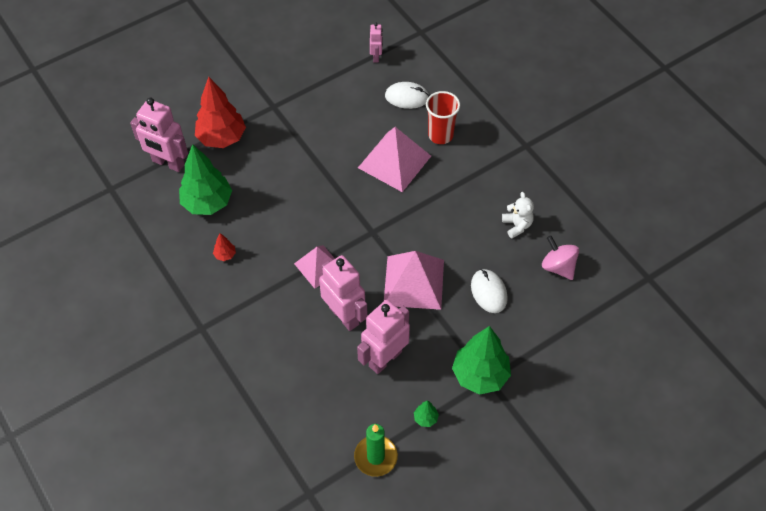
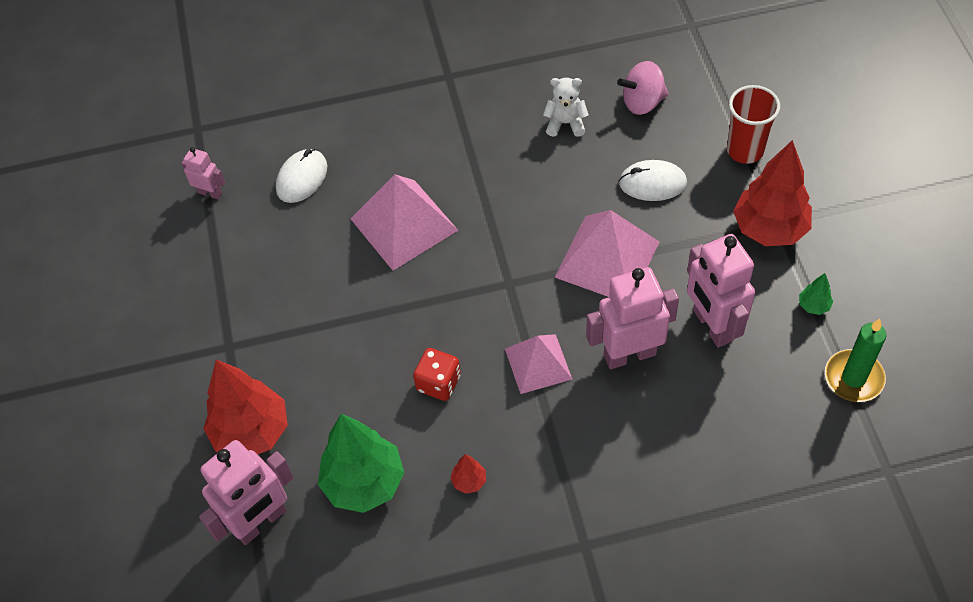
camera: 65 degrees left, 0 degrees up
(286, 218) = (438, 383): none -> red dice
(440, 135) = (386, 160): red cup -> red cup (745, 150)
(480, 375) = (769, 229): green tree -> red tree

